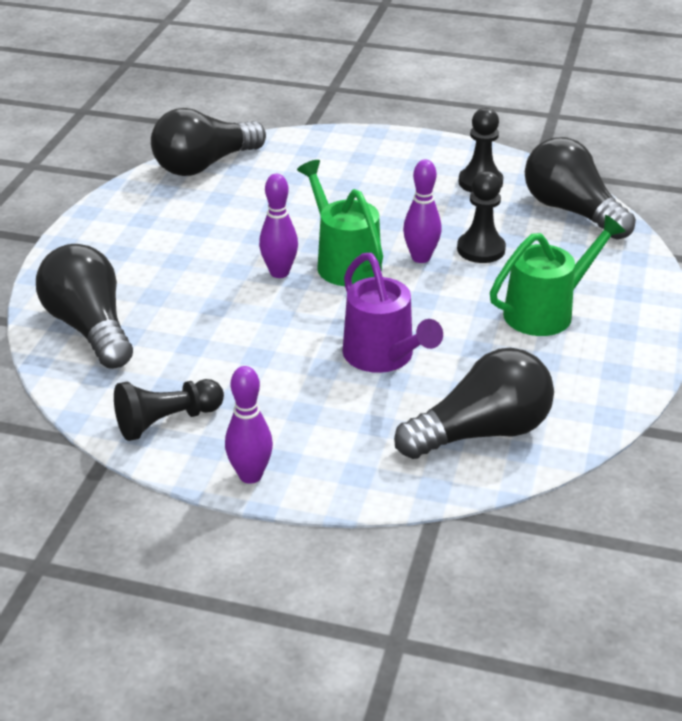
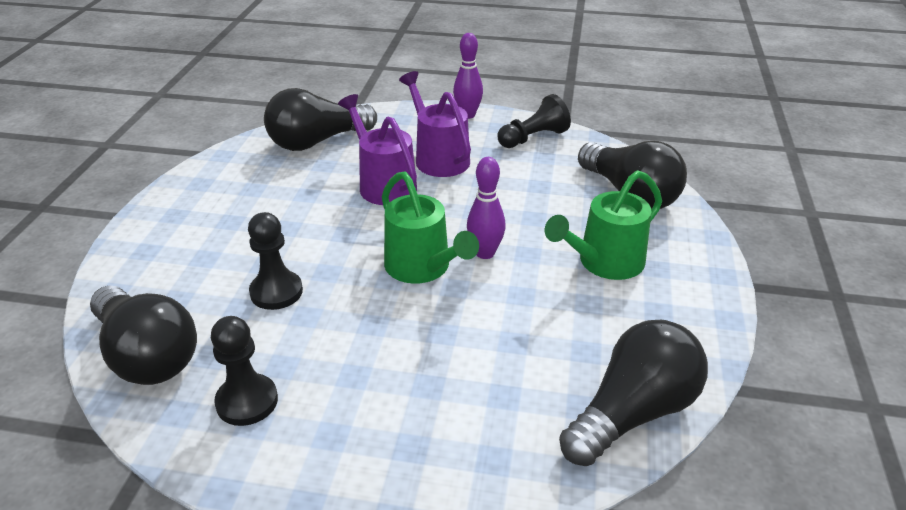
camera: 175 degrees right, 0 degrees up
(309, 394) = (438, 158): none -> purple watering can
(421, 258) = (342, 278): purple bowling pin -> none
(546, 311) = (234, 228): green watering can -> green watering can (604, 263)

